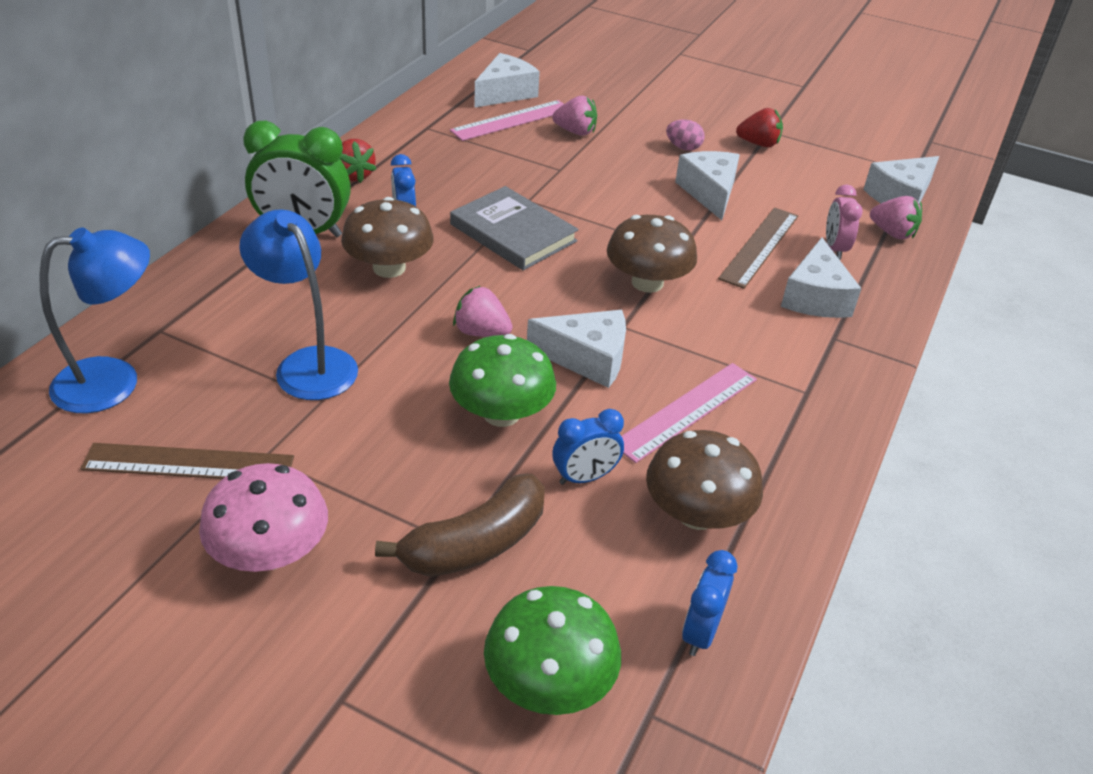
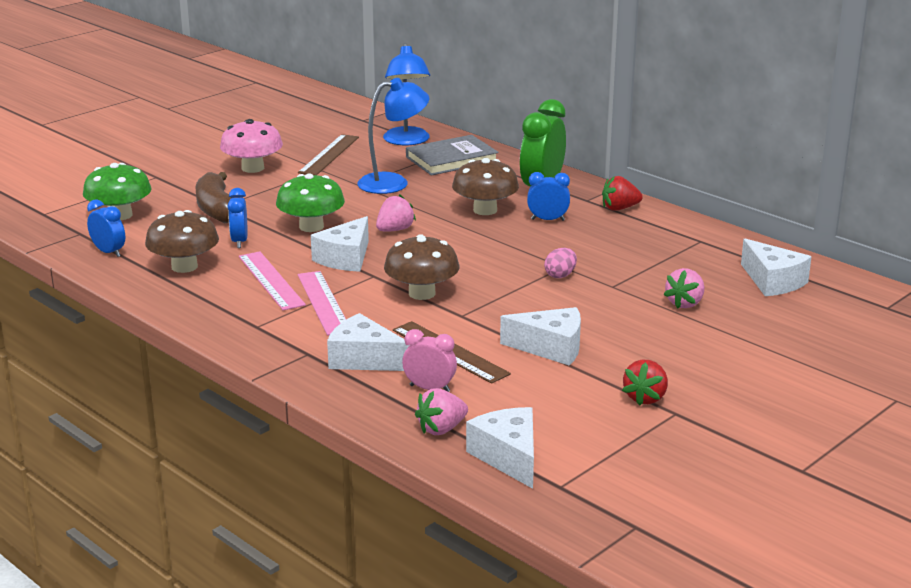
camera: 110 degrees right, 15 degrees down
(512, 120) = (712, 277): pink ruler -> pink ruler (323, 302)
(513, 233) = (514, 254): grey book -> grey book (451, 159)
(683, 147) = (644, 352): pink egg -> pink egg (560, 275)

